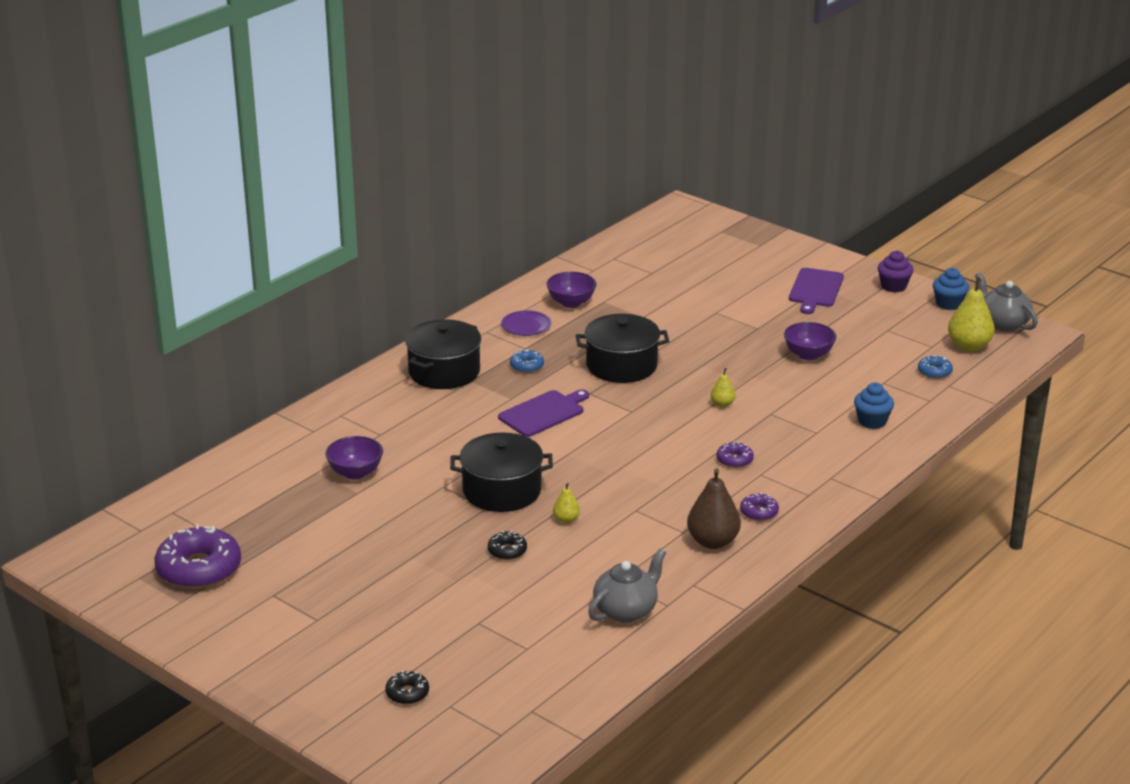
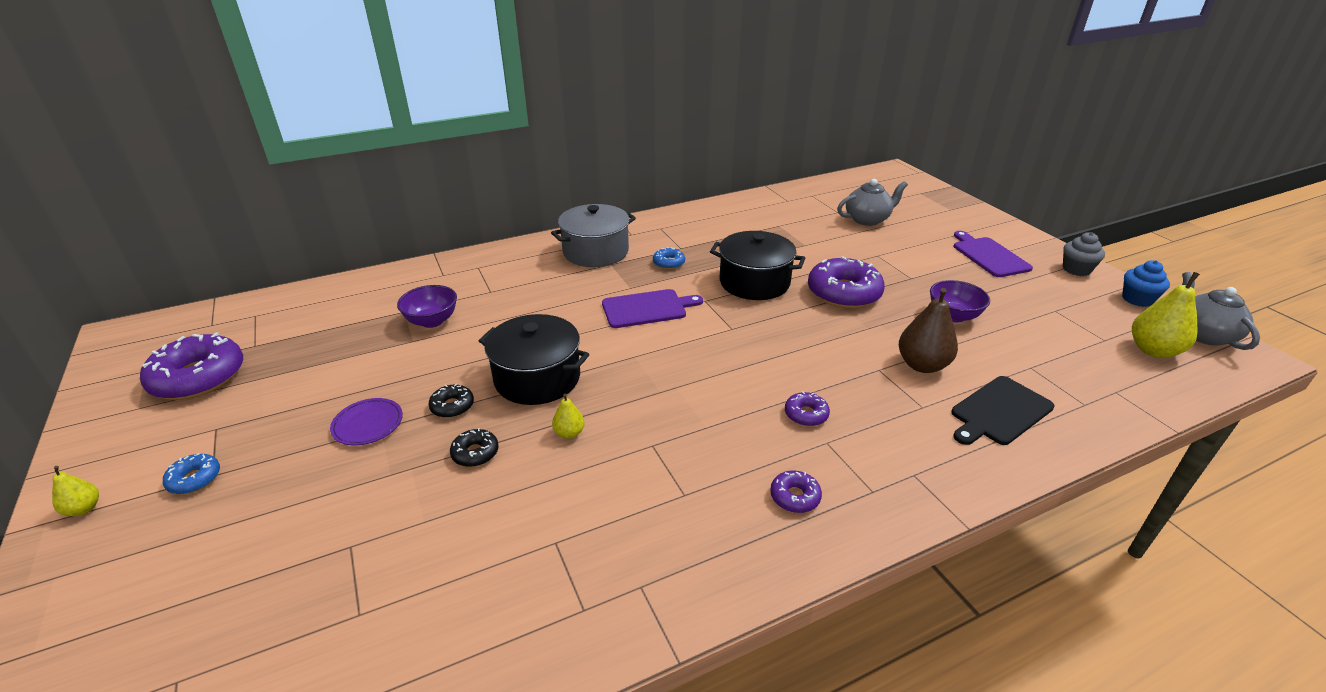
camera: 25 degrees right, 5 degrees up
(407, 693) = (160, 633): black donut -> black donut (452, 406)
(444, 372) = (595, 252): black pot -> grey pot
(526, 326) = (696, 231): purple plate -> purple plate (368, 424)
(571, 303) = (750, 221): purple bowl -> none
(626, 610) = (526, 597): grey teapot -> grey teapot (867, 219)
(707, 356) = (843, 293): none -> purple donut
(712, 541) = (710, 522): brown pear -> brown pear (922, 365)
(722, 404) = (831, 345): yellow pear -> yellow pear (84, 509)
(815, 289) = (989, 256): purple cutting board -> purple cutting board turned 120 degrees clockwise
(872, 421) = (999, 412): blue cupcake -> black cutting board
(893, 286) = (1076, 269): purple cupcake -> grey cupcake
(934, 372) = (1101, 370): blue donut -> blue donut (194, 479)

